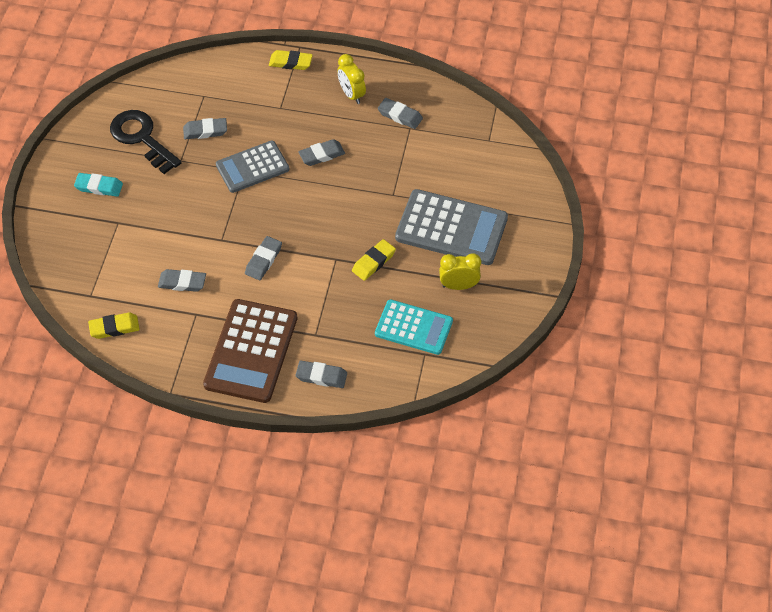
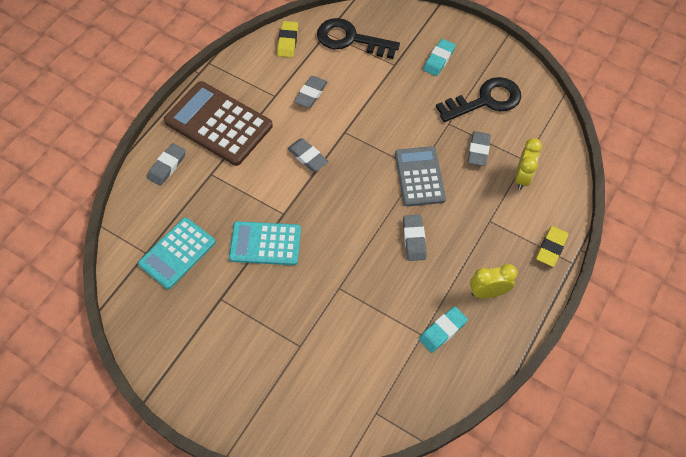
camera: 110 degrees right, 5 degrees up
(93, 270) = (350, 39): none -> black key
(373, 262) = (265, 244): yellow eraser -> turquoise calculator
(400, 116) = (442, 330): grey eraser -> turquoise eraser
(451, 228) = (274, 328): grey calculator -> none
(458, 286) = (203, 309): yellow clock -> yellow clock (522, 177)

